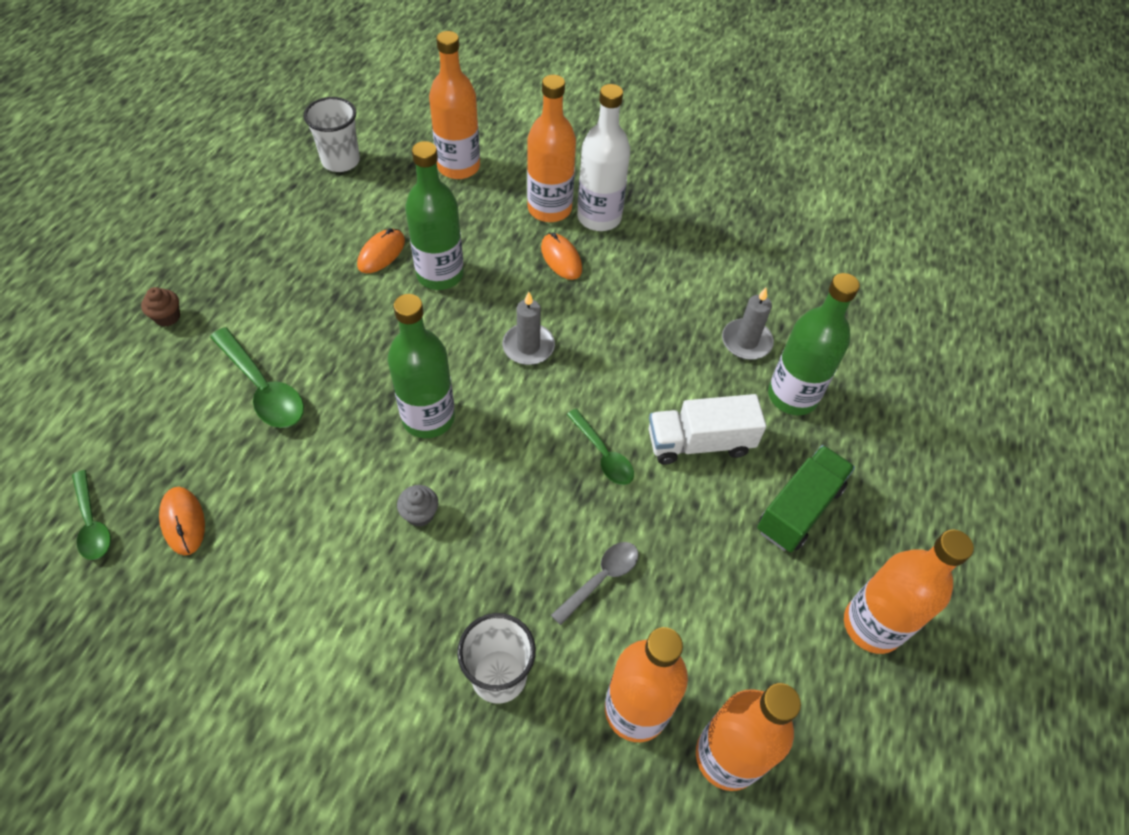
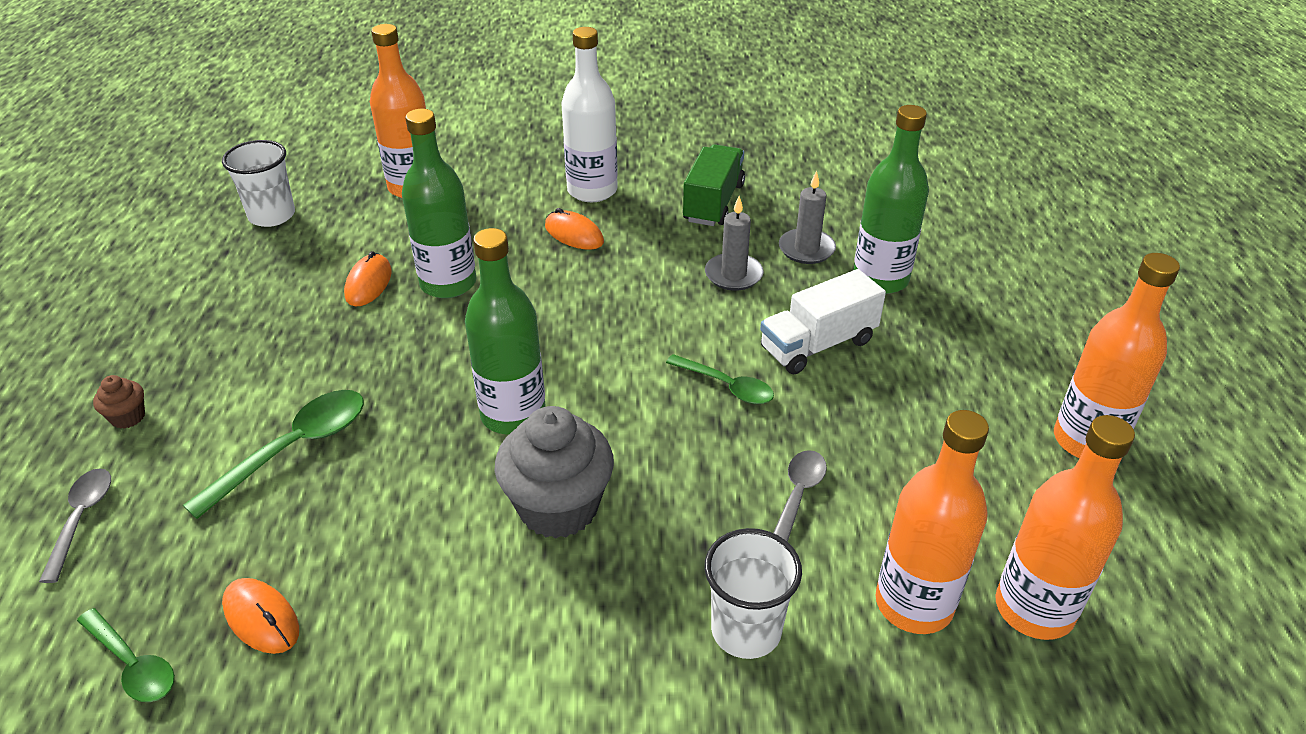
camera: 20 degrees left, 15 degrees down
(106, 393) = (81, 519): none -> grey spoon
(263, 388) = (293, 449): green spoon -> green spoon turned 75 degrees counterclockwise
(420, 514) = (558, 507): grey cupcake -> grey cupcake, size x2.25
(528, 346) = (586, 318): grey candle -> grey candle (733, 275)
(549, 209) = (535, 197): orange bottle -> none
(799, 509) = (951, 368): green truck -> green truck (713, 203)

